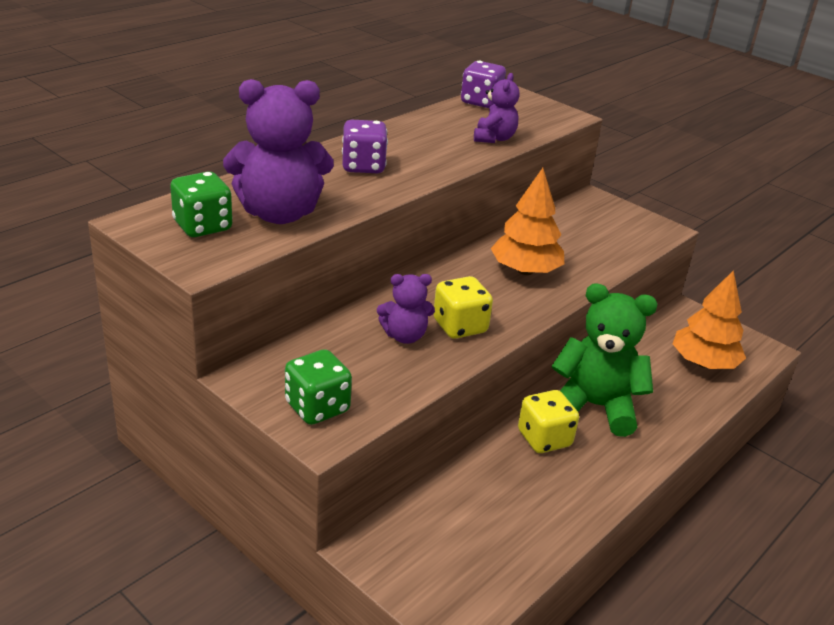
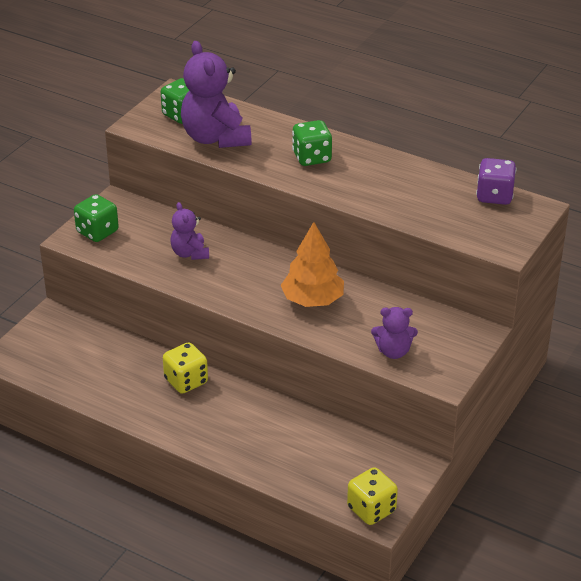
camera: 80 degrees right, 5 degrees up
(363, 166) = (311, 157): purple dice -> green dice
(460, 326) = (213, 276): yellow dice -> yellow dice (371, 510)
(494, 138) = (415, 211): purple teddy bear -> purple teddy bear (393, 351)
(595, 406) = (237, 406): green teddy bear -> none
(703, 363) = (332, 473): orange tree -> none

